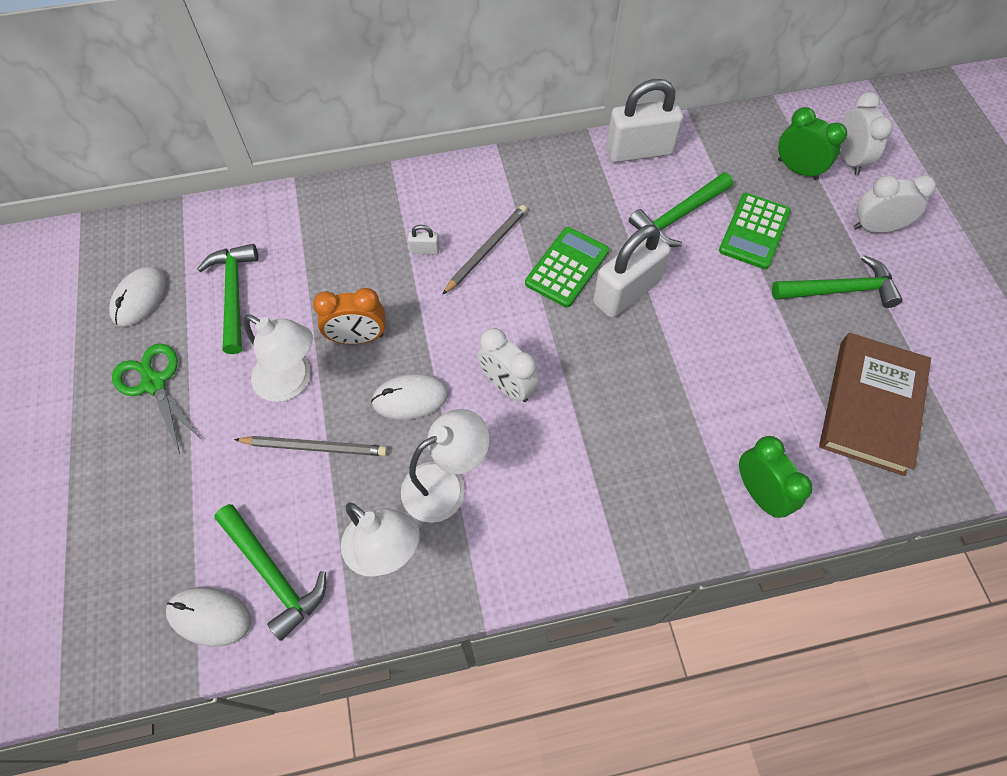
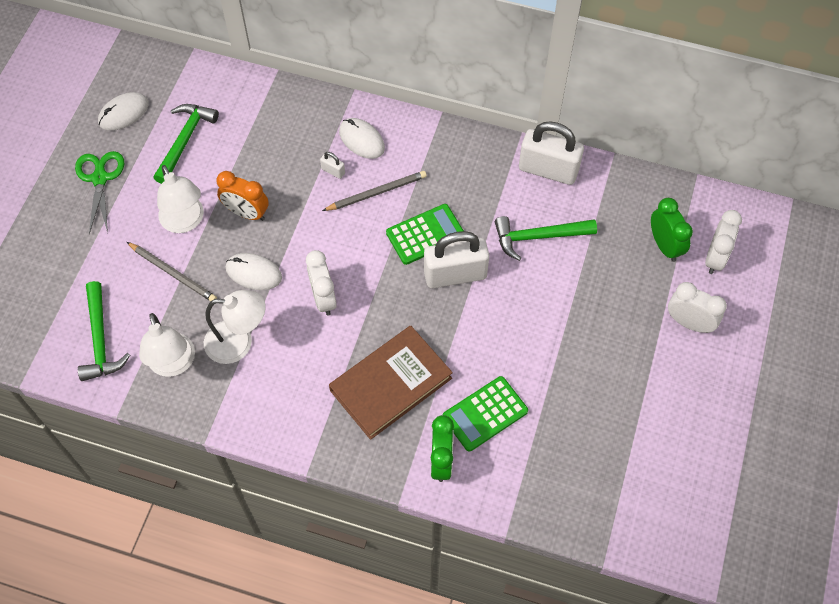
camera: 30 degrees right, 0 degrees up
(209, 617) = (50, 345): white mouse -> white mouse (361, 140)
(754, 231) = (588, 277): green calculator -> green calculator (485, 414)
(839, 290) = (618, 355): green hammer -> none
(871, 406) = (571, 448): brown book -> brown book (391, 384)

